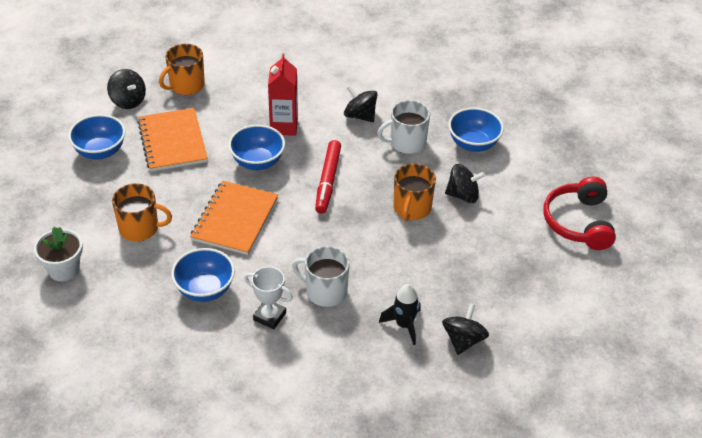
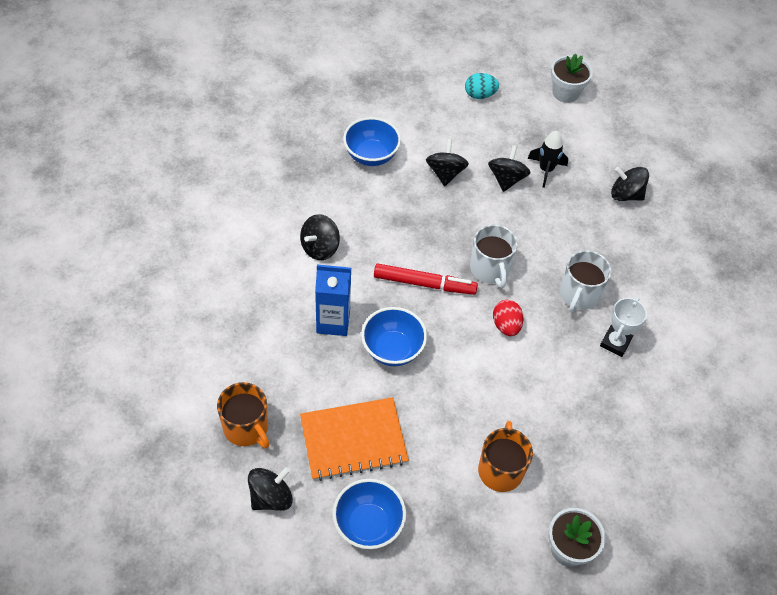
camera: 90 degrees left, 10 degrees up
(205, 289) = (586, 401): blue bowl -> none
(235, 219) = (483, 373): orange notebook -> none
(284, 126) = (333, 322): red carton -> blue carton
(285, 236) = (506, 325): none -> red egg
(404, 325) = (614, 235): black rocket -> black rocket (546, 170)
(406, 143) = (366, 210): white mug -> white mug (490, 269)
(412, 208) = (464, 215): orange mug -> none
(465, 241) = (506, 179): none -> black spinning top
(578, 222) = (479, 95): red headphones -> turquoise egg
(605, 295) = (565, 92): none -> white flower pot

